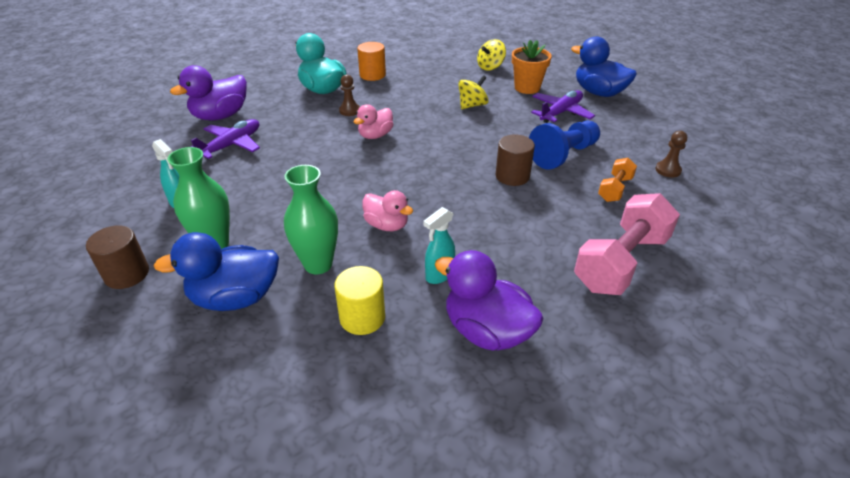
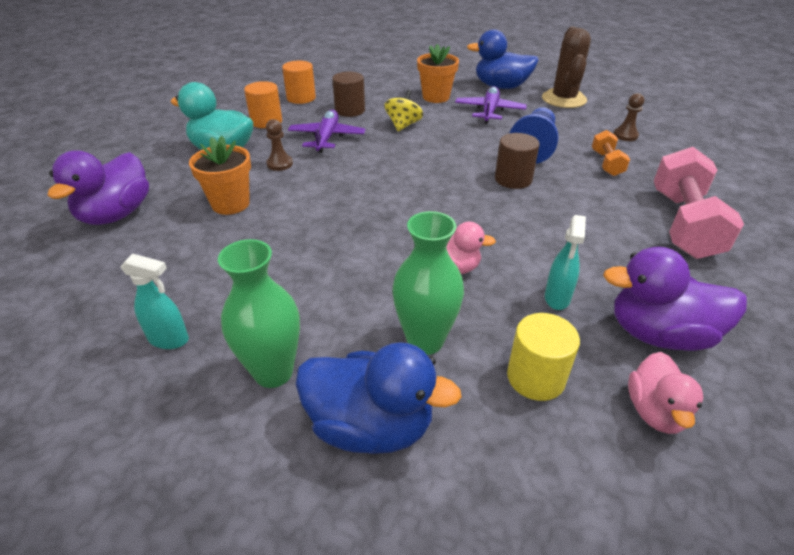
camera: 30 degrees left, 0 degrees up
(127, 274) = (183, 468): brown cylinder -> brown cylinder (350, 110)
(231, 145) = (169, 244): purple plane -> purple plane (327, 138)
(235, 298) = (370, 425): blue duck -> blue duck turned 120 degrees counterclockwise
(291, 130) = (230, 204): none -> orange flower pot
(375, 135) = (337, 181): pink duck -> pink duck (655, 411)
(416, 62) = (301, 98): none -> orange cylinder
(490, 67) = (381, 86): yellow spinning top -> none
(647, 120) = (563, 99): none -> brown cactus

